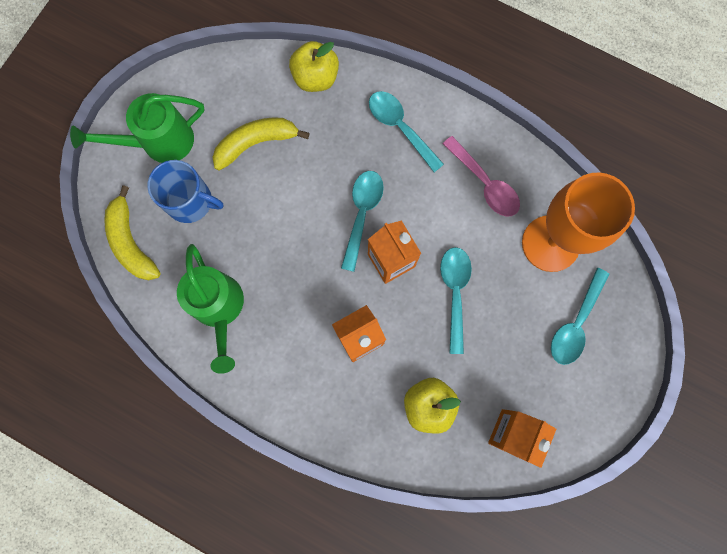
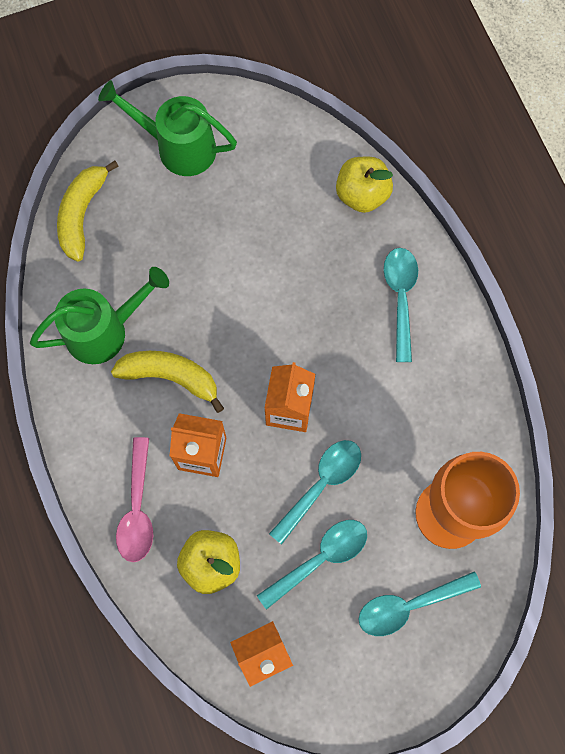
camera: 40 degrees right, 5 degrees down
(190, 201) = (160, 218): blue mug -> none
(219, 309) = (105, 330): green watering can -> green watering can turned 135 degrees counterclockwise
(256, 143) = (259, 212): yellow banana -> yellow banana (171, 377)
(362, 214) = (299, 347): turquoise spoon -> turquoise spoon (320, 558)
(485, 183) = (435, 410): pink spoon -> pink spoon (137, 509)

